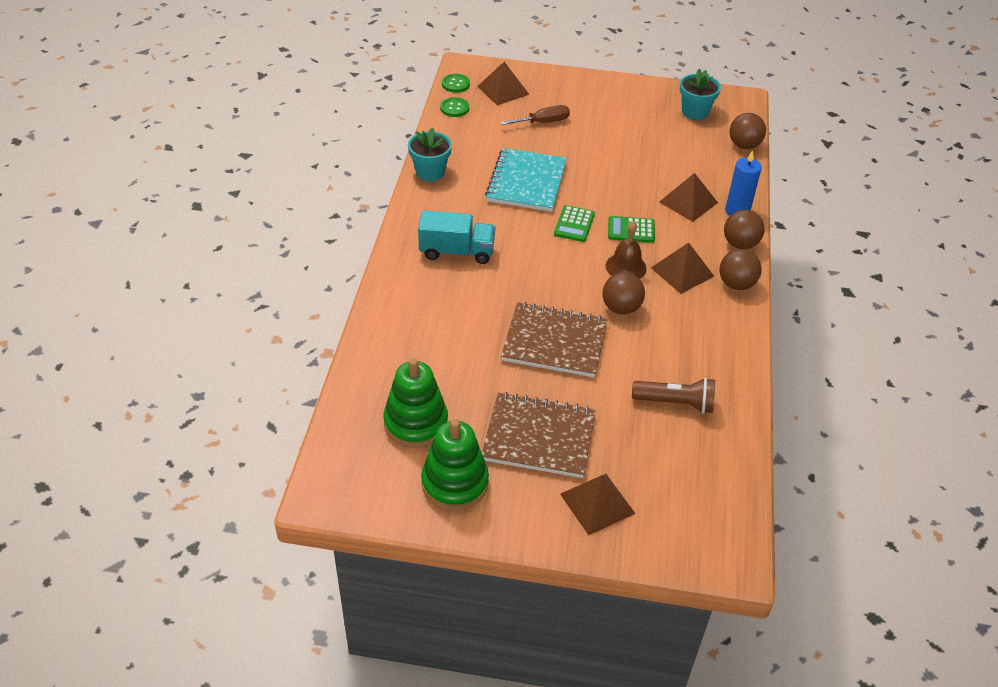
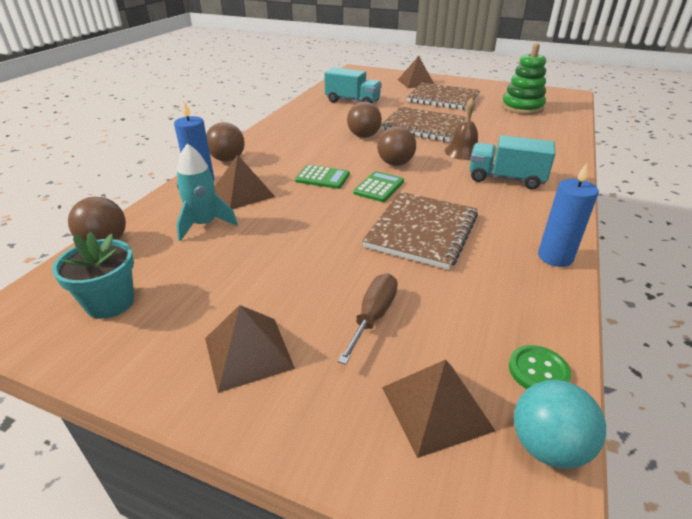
camera: 165 degrees left, 10 degrees down
(430, 172) = (555, 257): turquoise flower pot -> blue candle
(455, 84) = (547, 446): green button -> turquoise ball
(455, 483) = (494, 91): green stacking toy -> none
(526, 182) = (421, 231): turquoise notebook -> brown notebook
(543, 122) = (373, 316): brown screwdriver -> brown screwdriver turned 120 degrees clockwise
(626, 267) = (345, 156): brown bell -> brown bell (463, 152)
(675, 403) = (352, 101): brown flashlight -> turquoise truck
(682, 272) = (297, 149): brown pyramid -> brown pyramid (248, 352)
(691, 168) = (204, 224): none -> turquoise rocket
(736, 284) = (259, 139): brown ball -> brown ball (395, 164)

